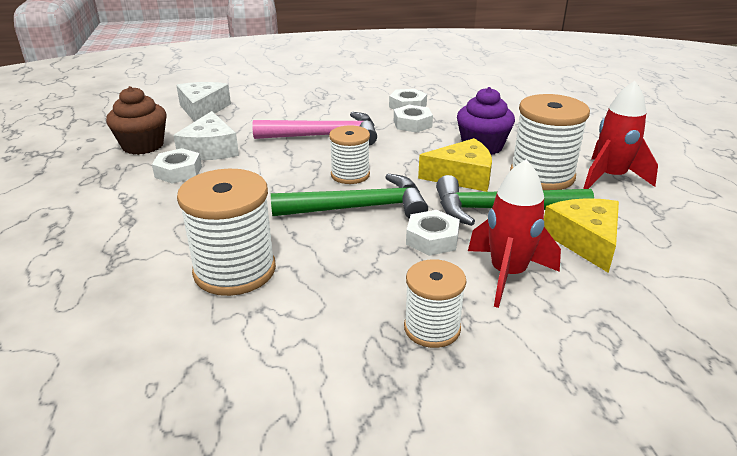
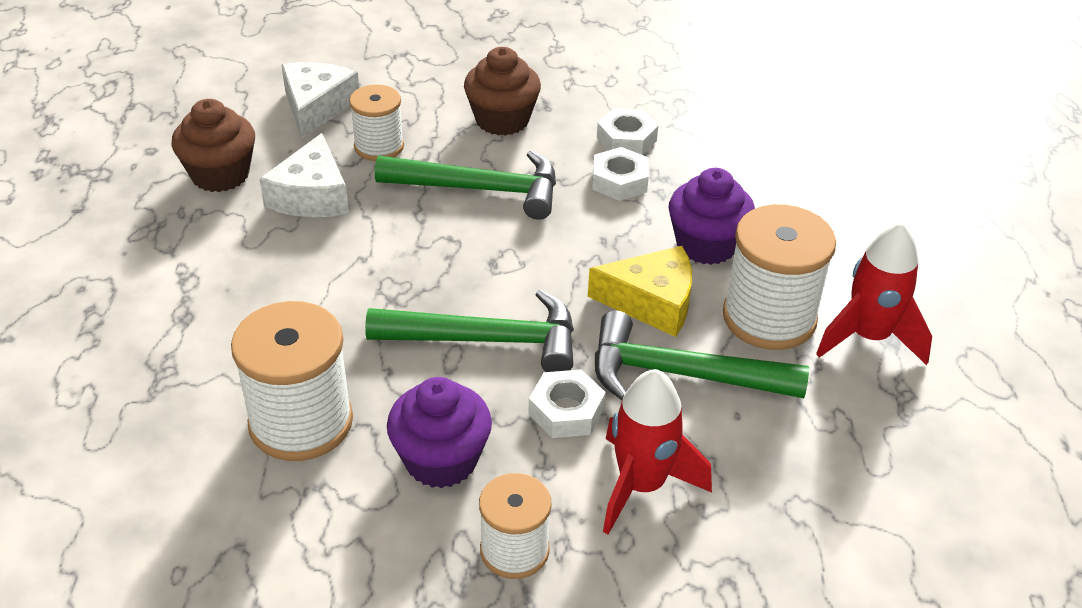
camera: 10 degrees right, 10 degrees up
(178, 172) = (261, 235): white nut -> none
(325, 136) = (481, 189): pink hammer -> green hammer
(326, 105) = (502, 120): none -> brown cupcake
(350, 175) = (494, 275): white spool -> white spool (379, 146)
(351, 279) = (441, 460): none -> purple cupcake
(584, 240) = (771, 447): yellow cheese -> none

